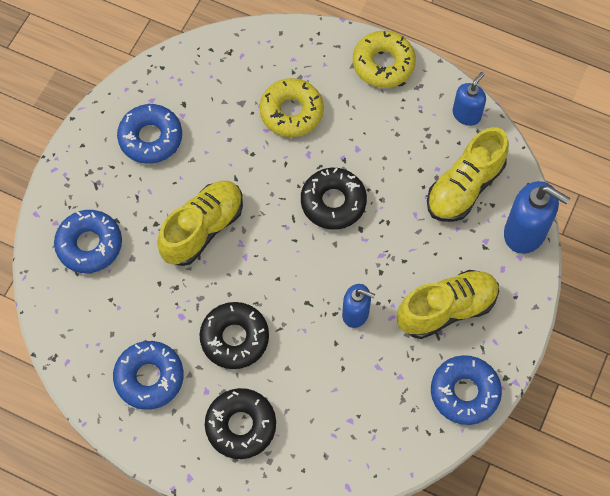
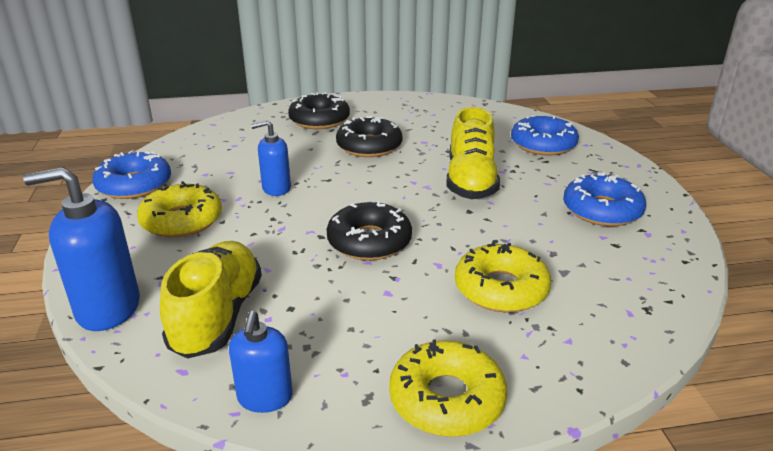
camera: 145 degrees right, 35 degrees down
(149, 377) = (409, 116): blue donut -> none
(446, 309) = (182, 220): yellow shoe -> yellow donut

